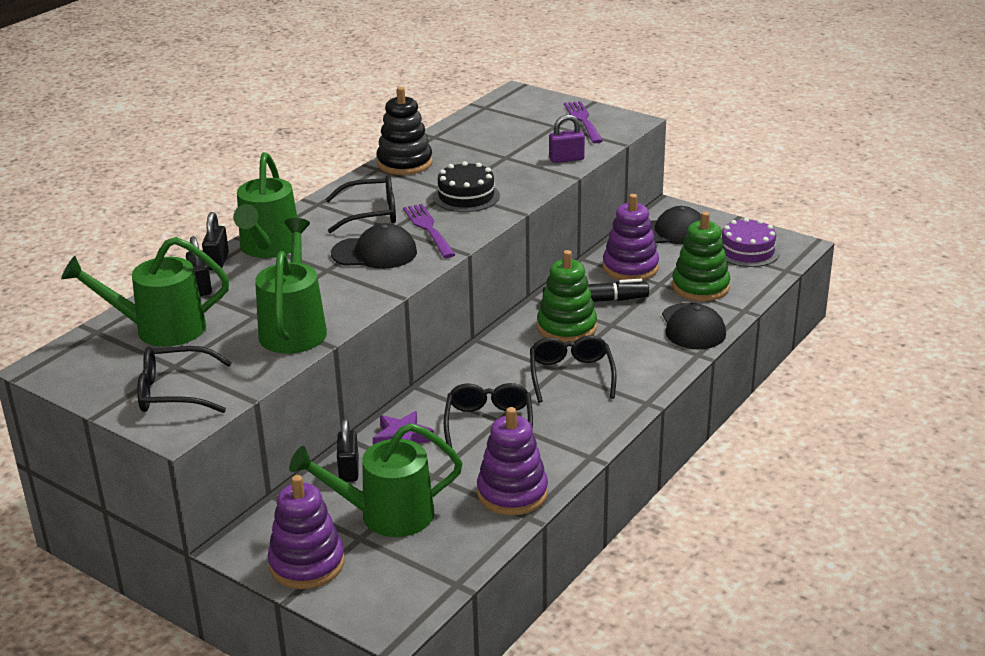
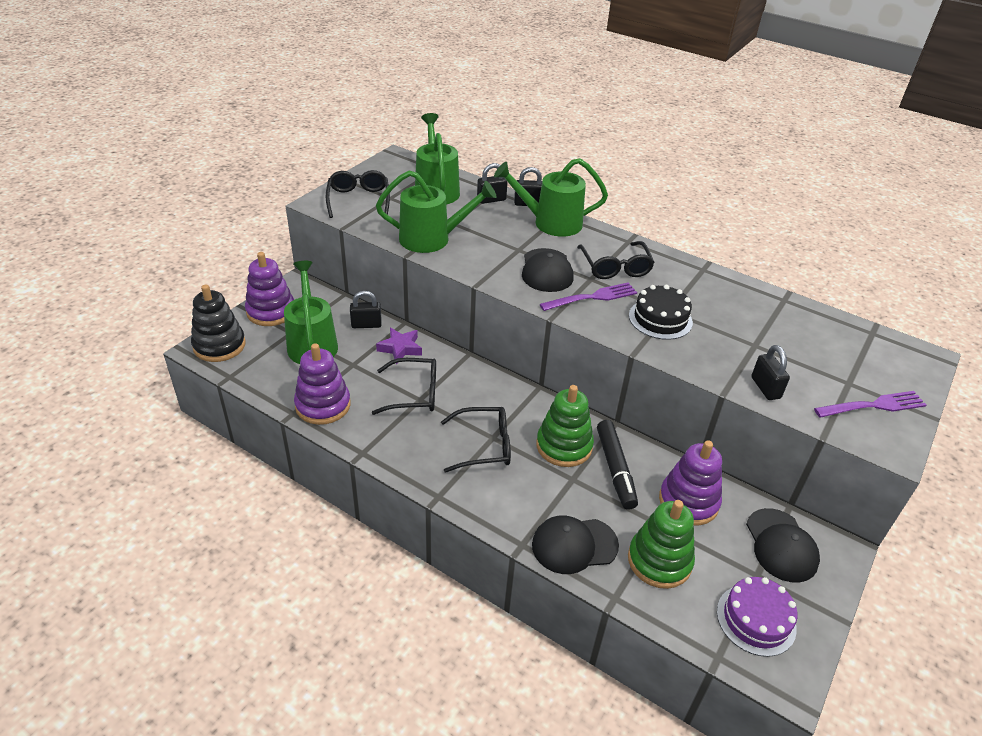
camera: 85 degrees right, 10 degrees up
(404, 163) = (719, 283): black stacking toy -> black stacking toy (219, 345)
(566, 159) = (765, 388): purple padlock -> black padlock

